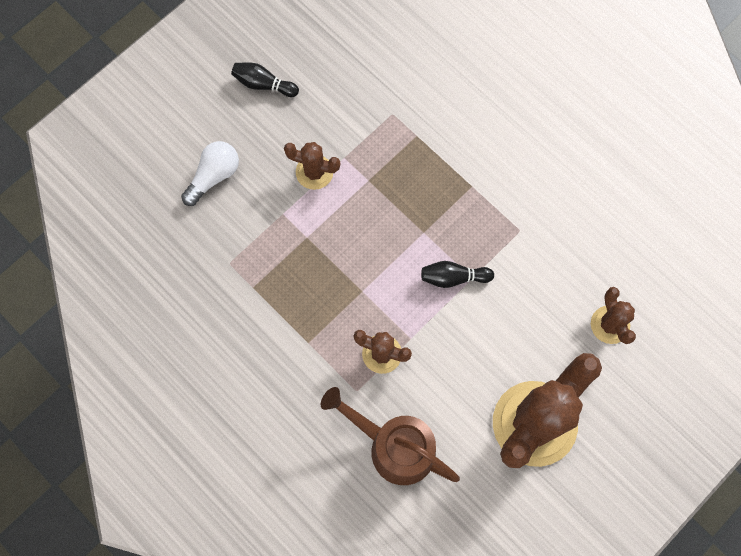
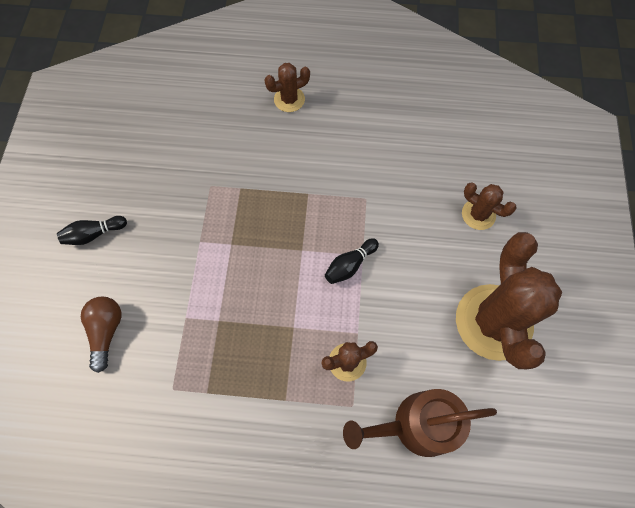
camera: 40 degrees left, 5 degrees down
(214, 176) = (106, 331): white light bulb -> brown light bulb
(314, 172) = (185, 268): brown cactus -> brown cactus (289, 99)

